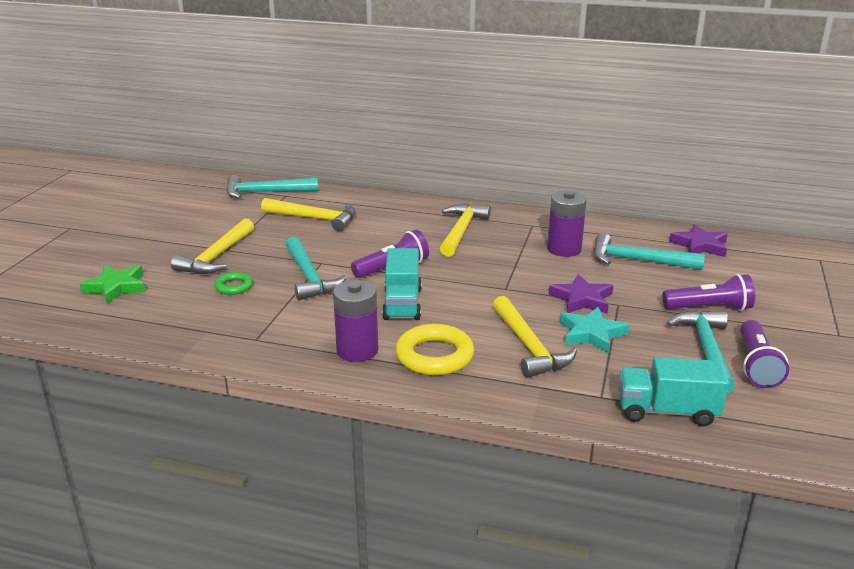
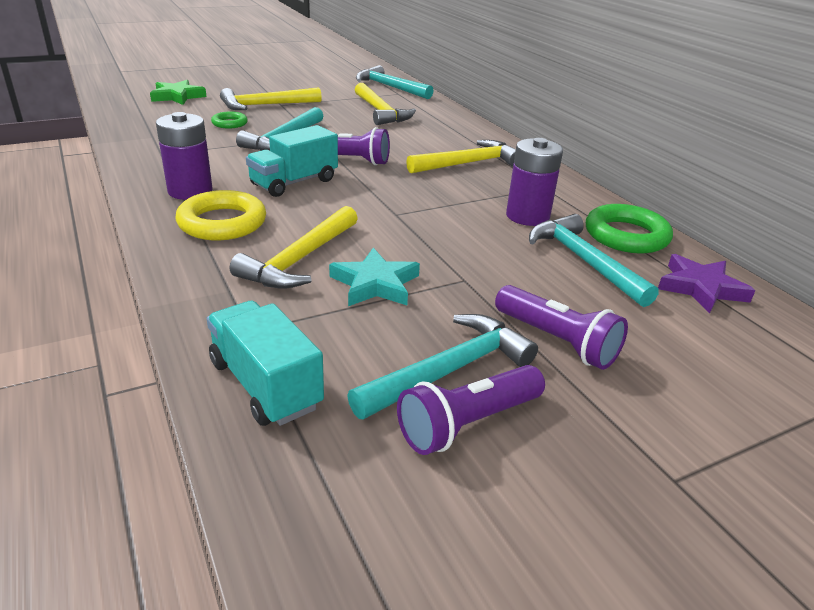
camera: 45 degrees right, 5 degrees up
(582, 299) = (439, 257): purple star -> none
(623, 234) = (626, 235): none -> green ring

